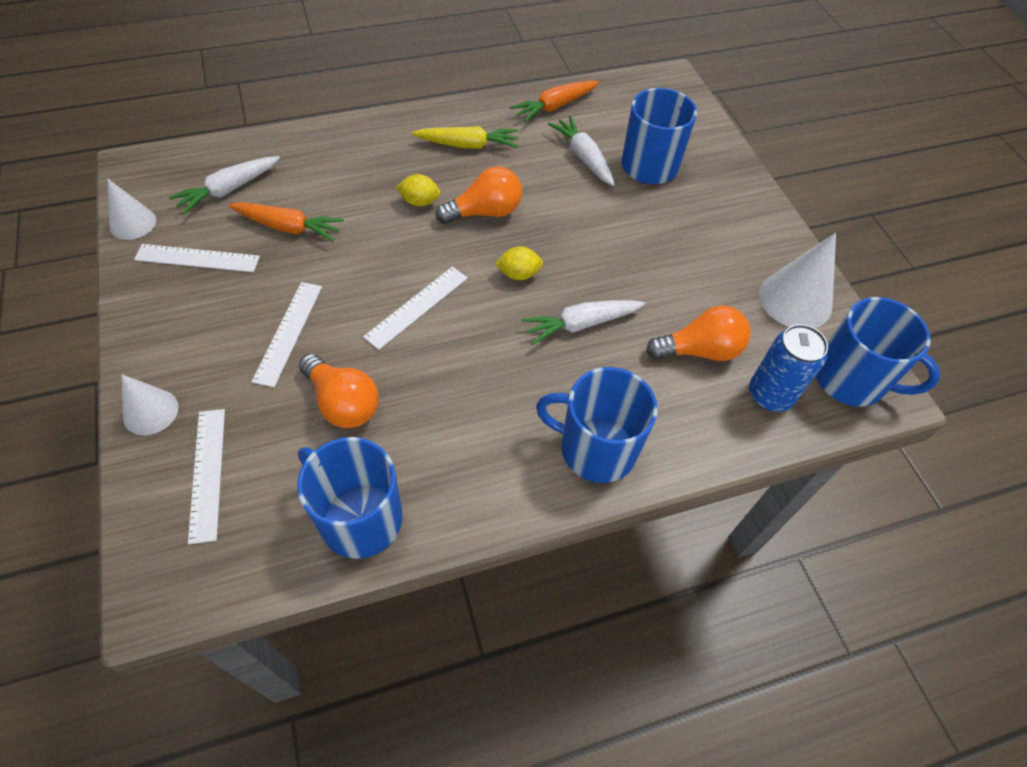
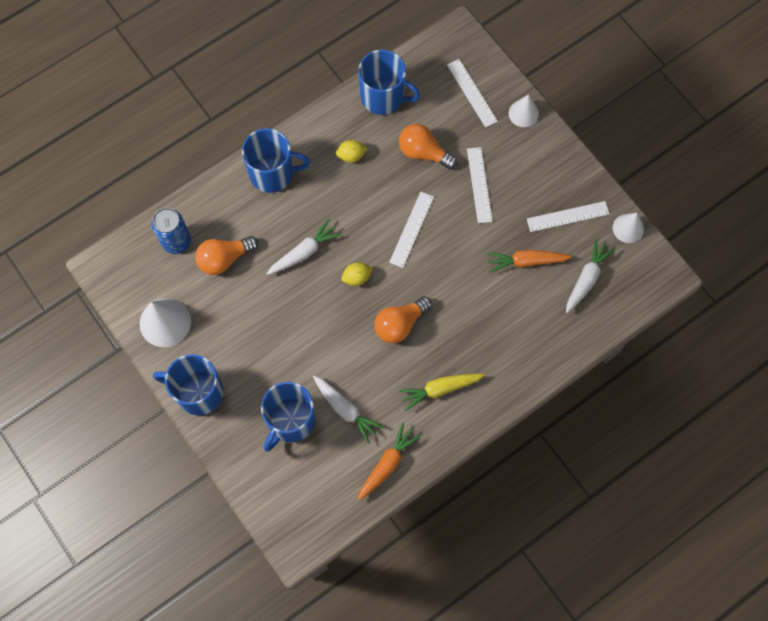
camera: 165 degrees right, 15 degrees up
(419, 202) = (450, 317): yellow lemon -> yellow lemon (351, 156)
(851, 379) = (126, 270): blue mug -> blue mug (198, 392)

